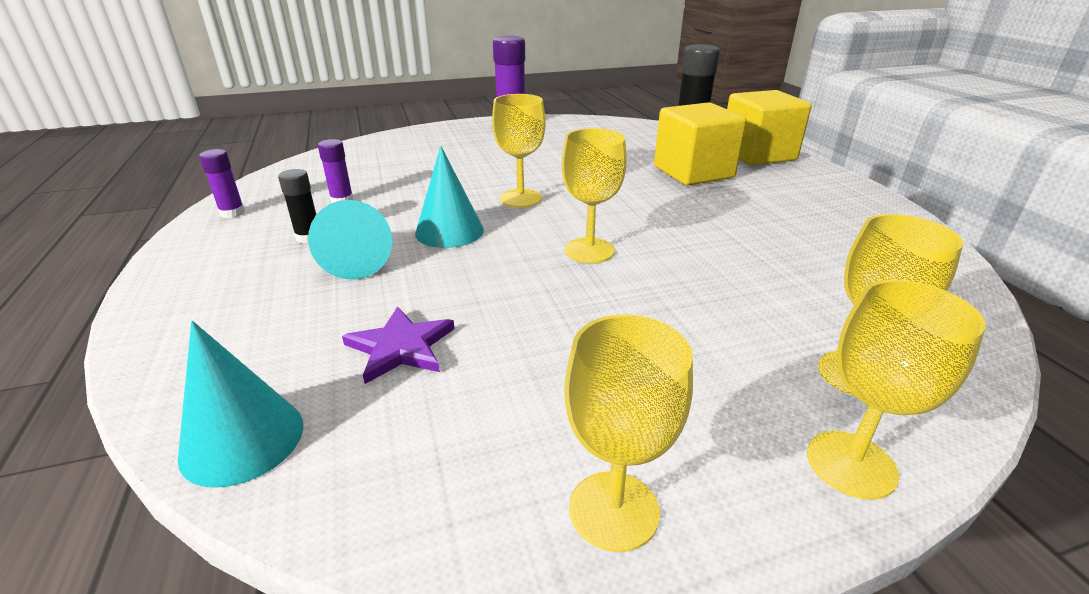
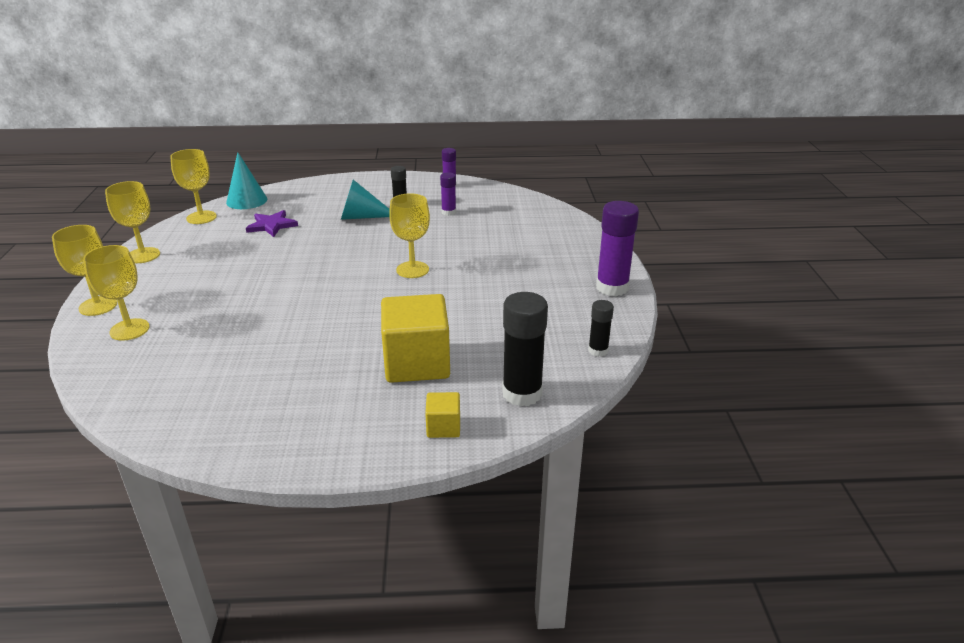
camera: 105 degrees right, 0 degrees up
(449, 231) = (377, 242): turquoise cone -> none
(589, 250) = (314, 282): yellow goblet -> yellow goblet (201, 217)
(611, 123) = (598, 350): none -> black glue stick
(757, 154) = (443, 427): yellow cube -> yellow cube, size x0.47

